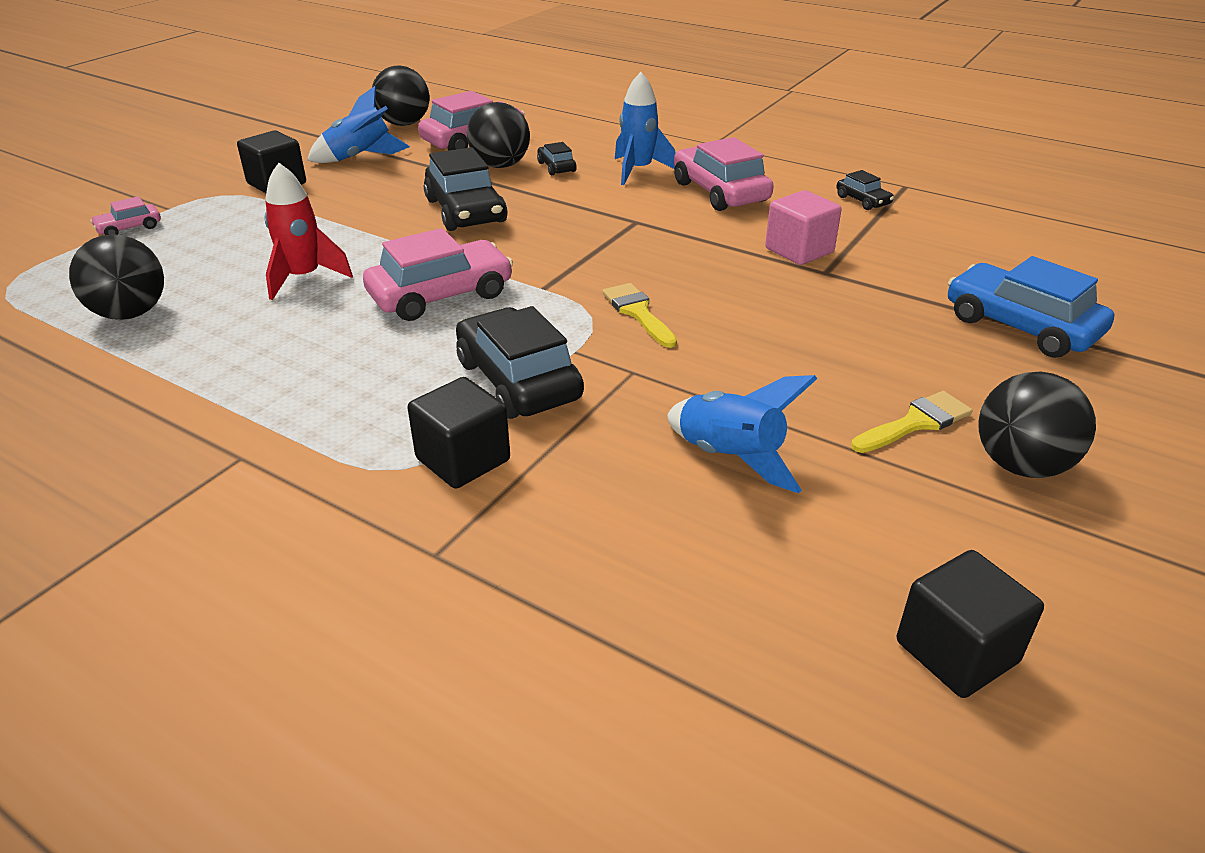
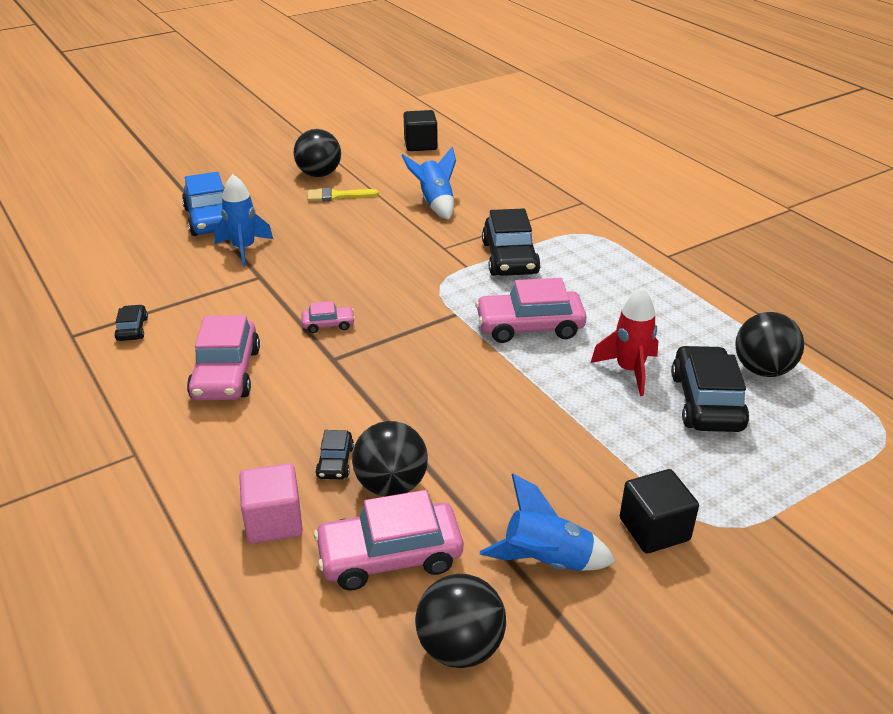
camera: 155 degrees left, 0 degrees up
(129, 228) = (805, 488): pink car -> pink car (328, 324)
(463, 459) = (557, 230): black cube -> none
(466, 211) = (467, 416): black car -> black car (706, 401)
(637, 312) = (409, 280): yellow brush -> none
(638, 171) = (262, 428): blue rocket -> blue rocket (244, 249)
(799, 250) = (251, 297): pink cube -> pink cube (274, 521)

